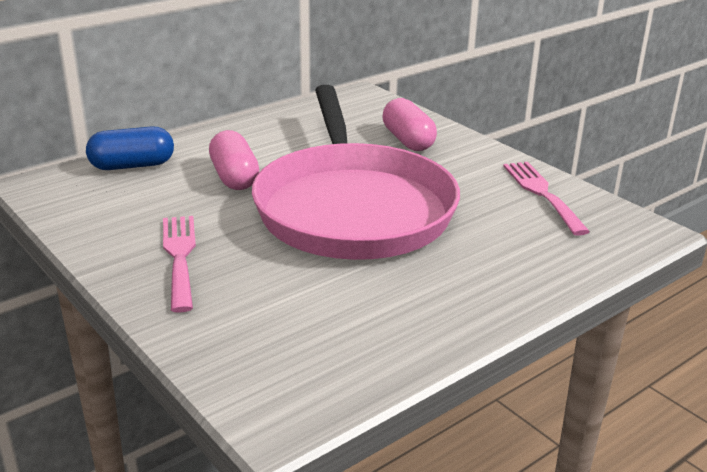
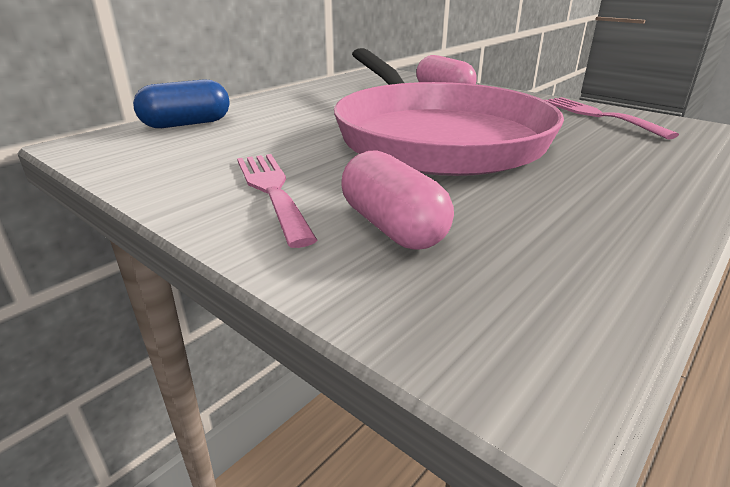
camera: 10 degrees left, 0 degrees up
(234, 177) = (298, 125): pink capsule -> pink capsule (392, 227)

